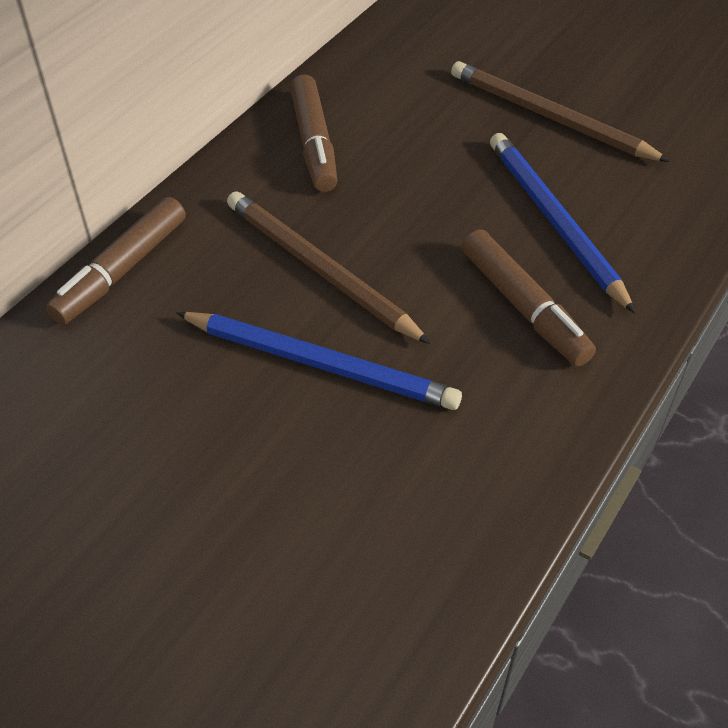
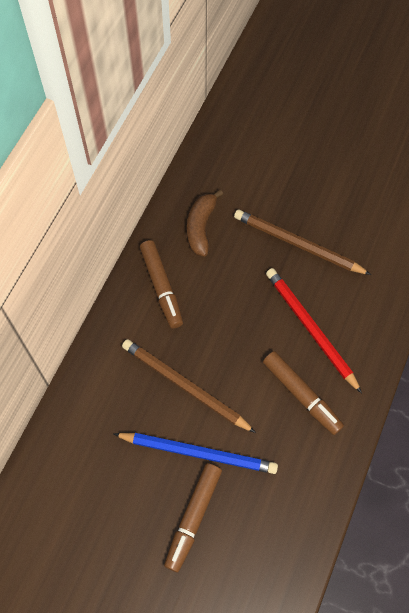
camera: 10 degrees left, 15 degrees up
(121, 270) = (72, 405): brown marker -> brown marker (193, 517)
(396, 82) = (201, 227): none -> brown banana
(554, 222) = (310, 329): blue pencil -> red pencil

